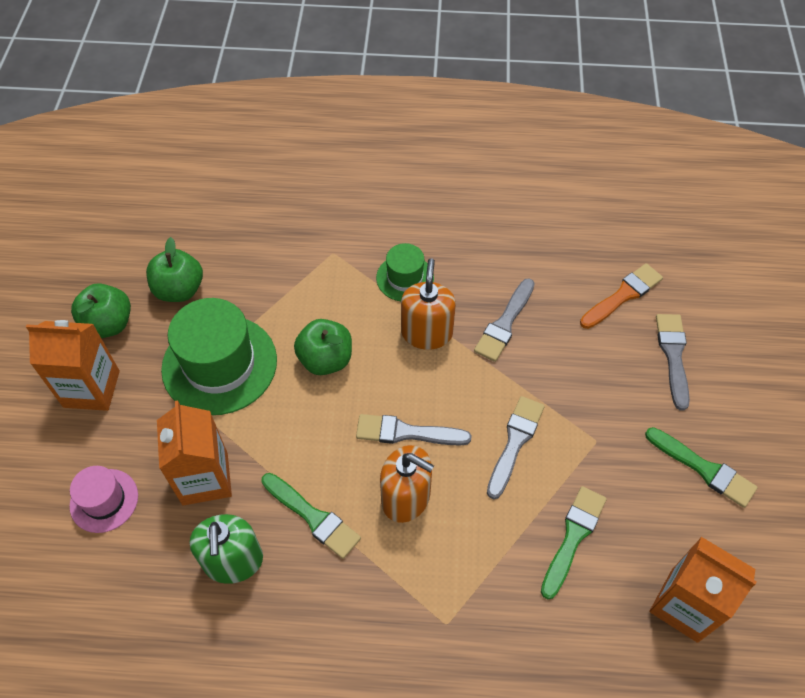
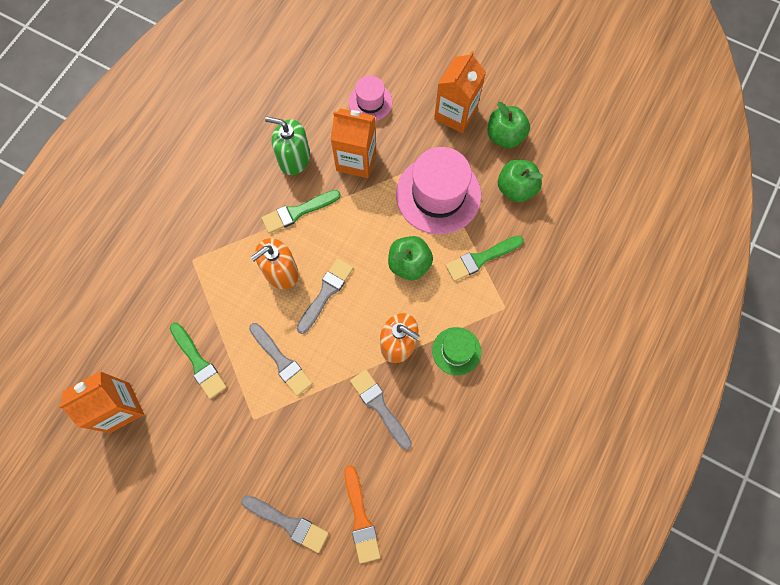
camera: 115 degrees right, 15 degrees up
(219, 364) = (438, 194): green hat -> pink hat
(704, 469) = (193, 483): green brush -> green brush (481, 259)

